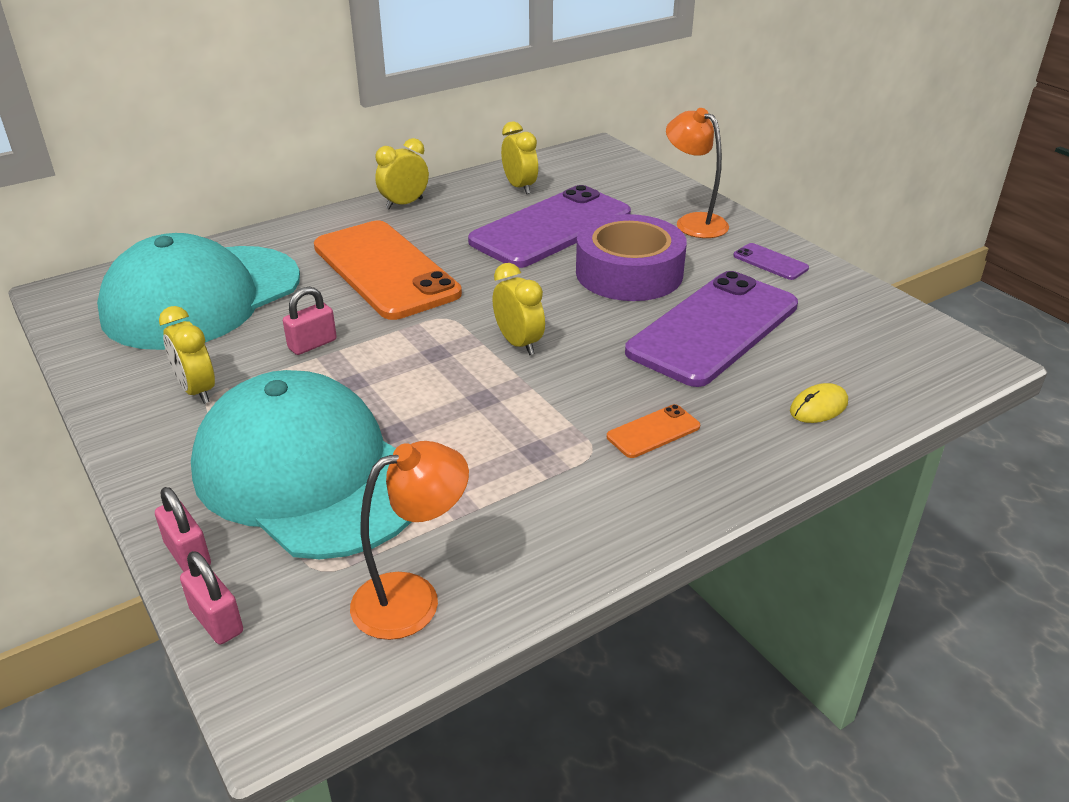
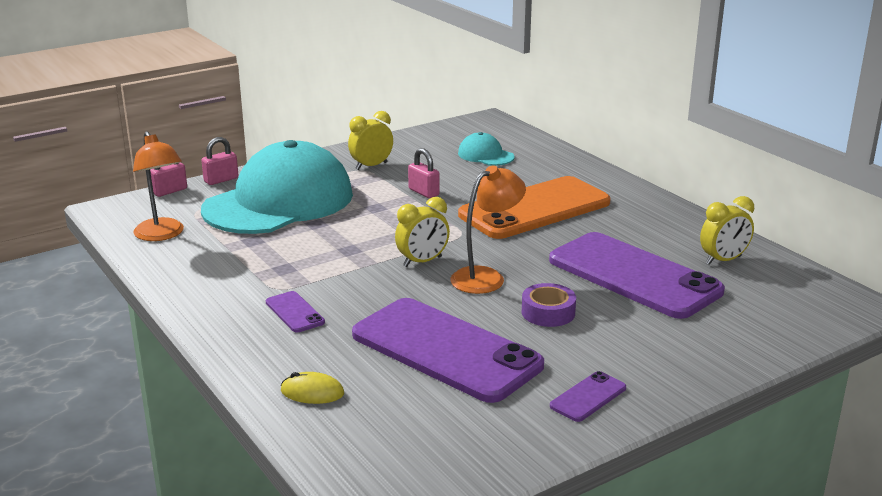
camera: 90 degrees right, 10 degrees down
(202, 297) = (485, 155): turquoise cap -> turquoise cap, size x0.42
(404, 204) = (660, 210): yellow clock -> none
(629, 273) = (548, 312): purple tape -> purple tape, size x0.50
(653, 432) = (294, 312): orange phone -> purple phone
(693, 222) = (675, 356): orange lamp -> orange lamp (486, 277)
(818, 407) = (312, 392): yellow mouse -> yellow mouse turned 45 degrees counterclockwise

